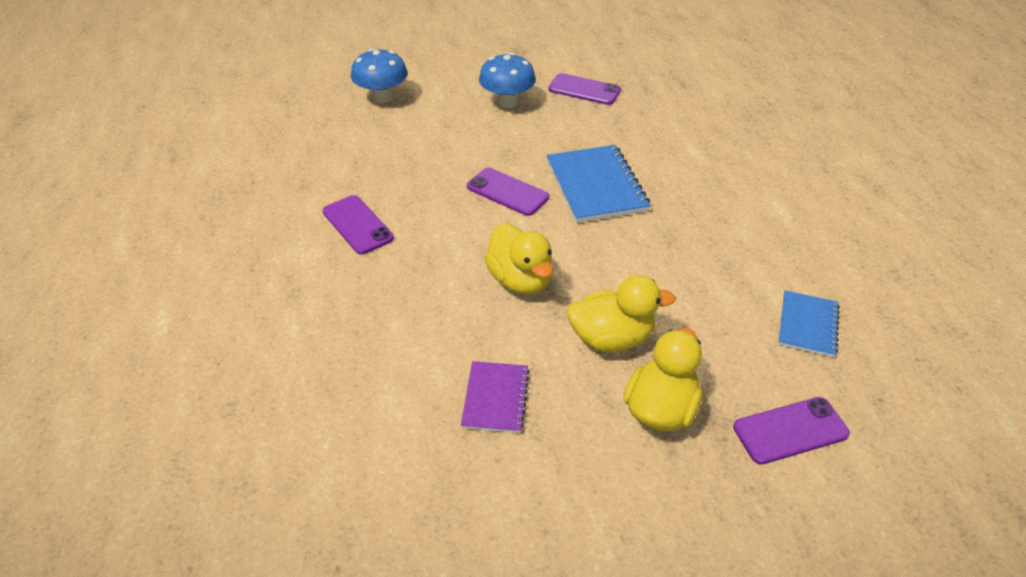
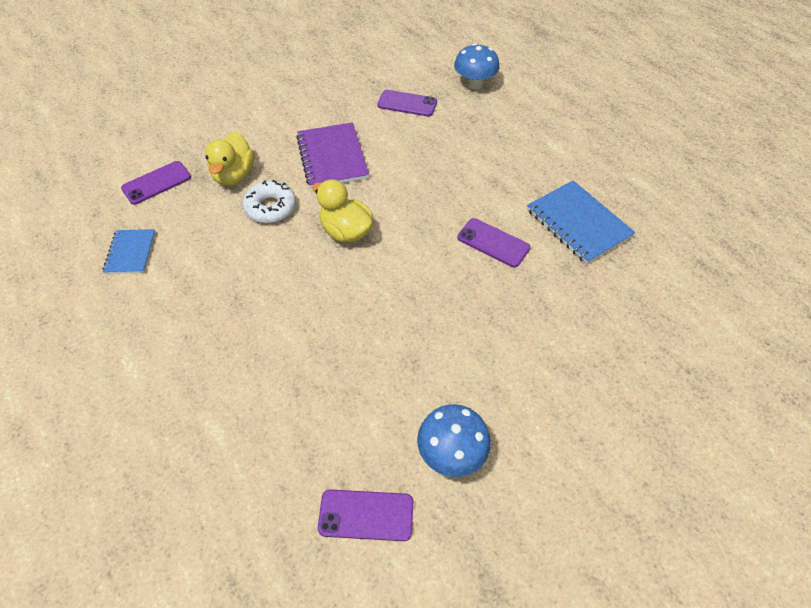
camera: 160 degrees right, 10 degrees up
(382, 97) = (596, 412): blue mushroom -> blue mushroom (474, 84)
(495, 398) = (332, 157): purple notebook -> purple notebook, size x1.68
(507, 192) = (391, 311): purple phone -> purple phone (407, 104)
(596, 186) = (311, 344): blue notebook -> blue notebook (578, 223)
(611, 338) = (271, 207): yellow duck -> white donut

